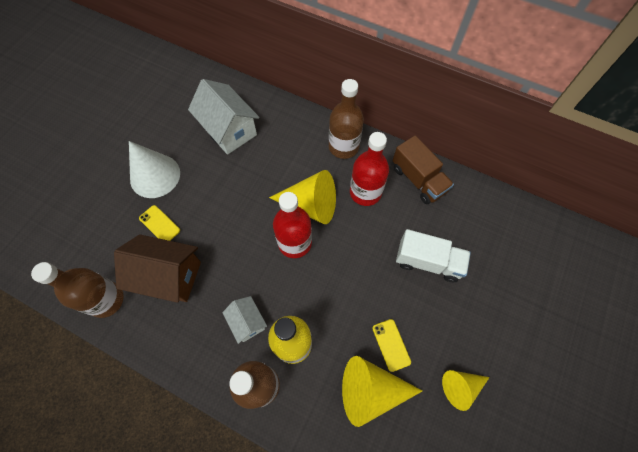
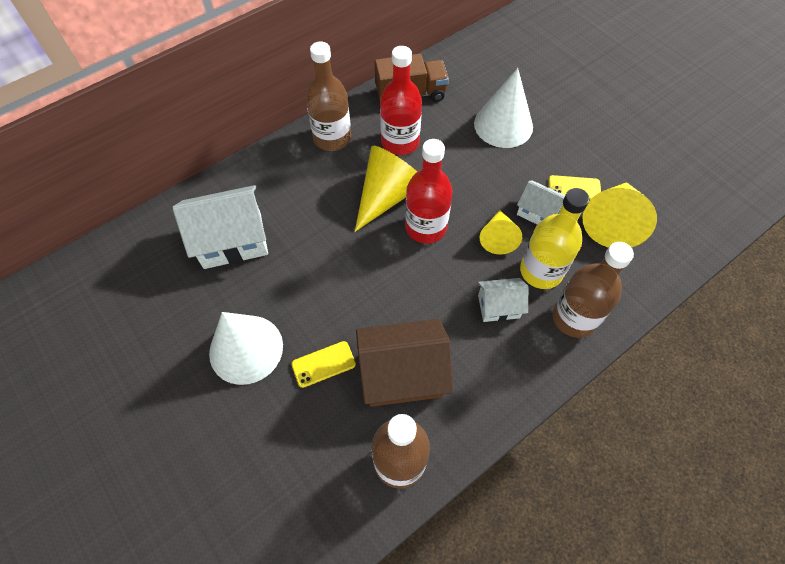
camera: 65 degrees left, 5 degrees down
(169, 276) = (402, 373): brown house -> brown house turned 45 degrees clockwise
(350, 322) = (537, 212): none -> white house
(428, 262) = (503, 125): white truck -> white cone
(460, 387) = (632, 153): yellow cone -> yellow cone (498, 237)

